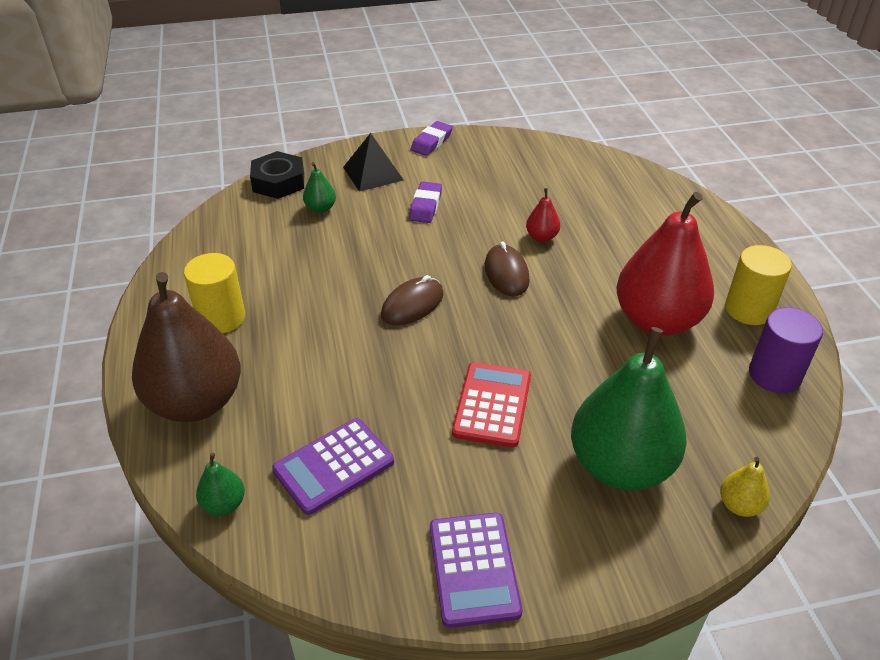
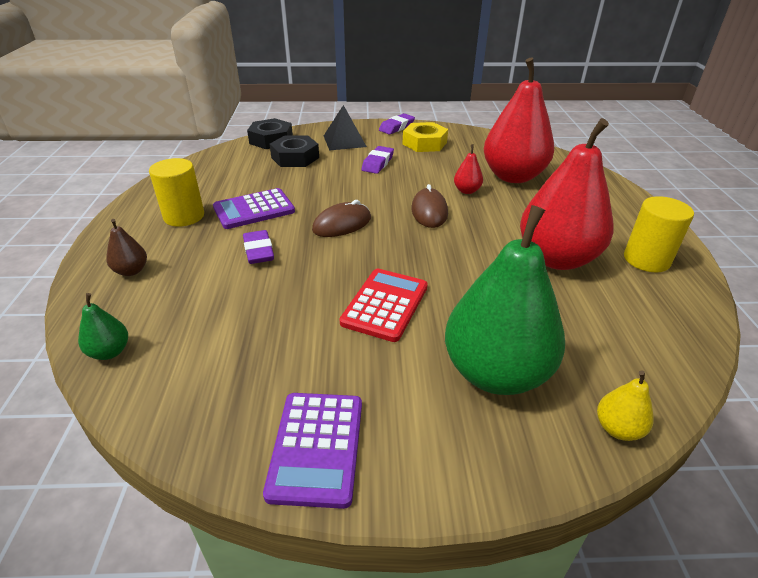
camera: 10 degrees right, 5 degrees down
(196, 402) = (131, 271): brown pear -> brown pear, size x0.41
(320, 208) = (295, 157): green pear -> black nut
(331, 355) = (259, 251): none -> purple eraser
(334, 466) = (222, 334): purple calculator -> purple calculator (254, 210)
(473, 166) = (424, 143): none -> yellow nut
(590, 208) = (513, 176): none -> red pear
(774, 375) = (667, 314): purple cylinder -> none

